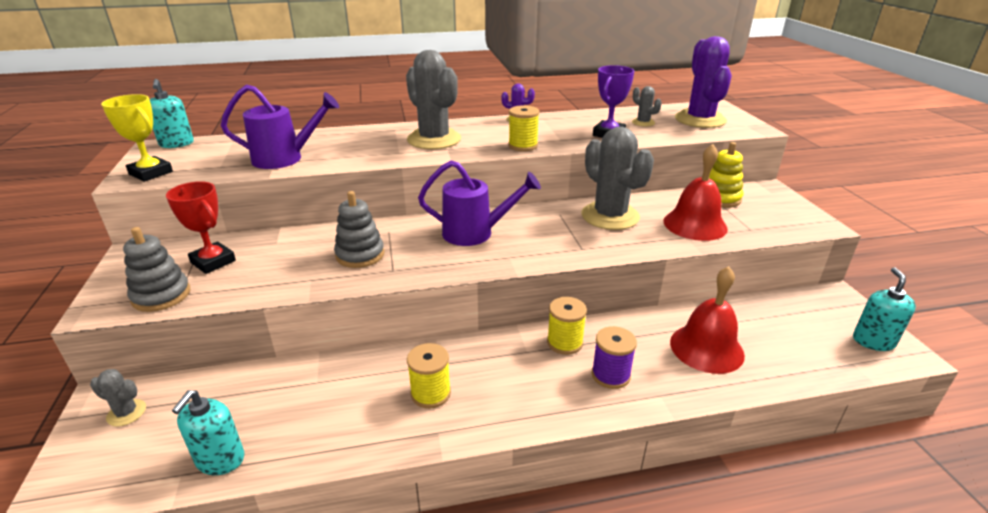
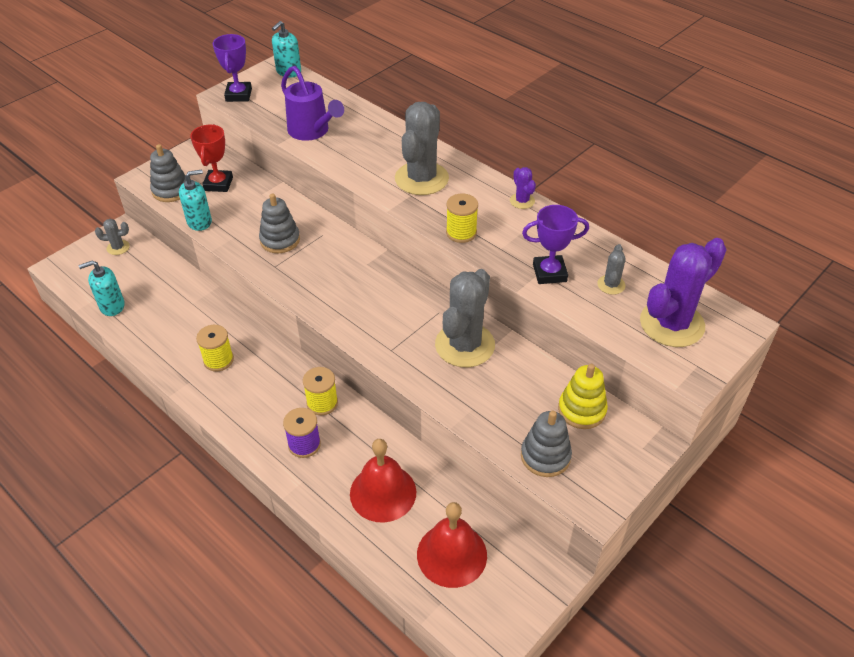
camera: 55 degrees right, 15 degrees up
(126, 413) = (118, 247): grey cactus -> grey cactus turned 75 degrees counterclockwise
(151, 173) = (238, 95): yellow trophy -> purple trophy
(475, 233) = (360, 280): purple watering can -> none
(695, 224) = (503, 408): red bell -> red bell (452, 554)
(759, 226) = (545, 456): none -> grey stacking toy
(873, 341) = (490, 614): turquoise soap dispenser -> turquoise soap dispenser (199, 222)

